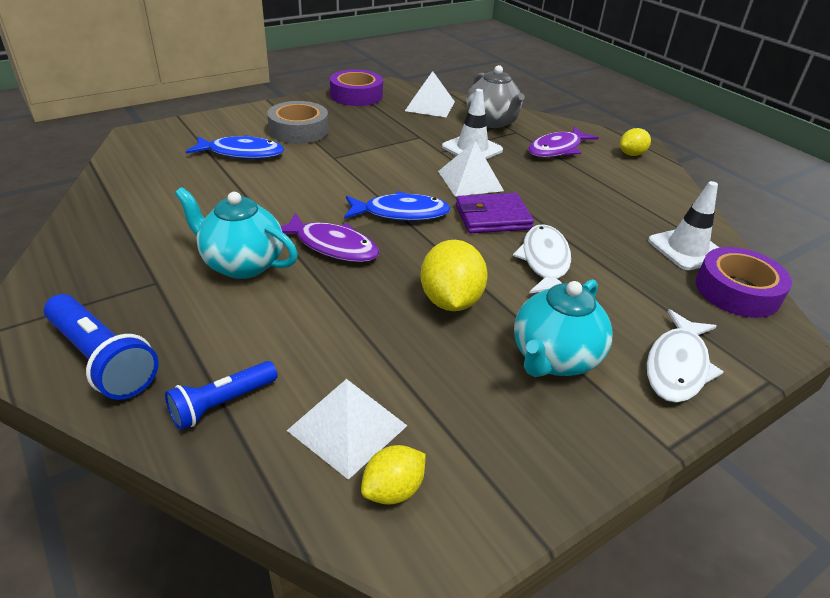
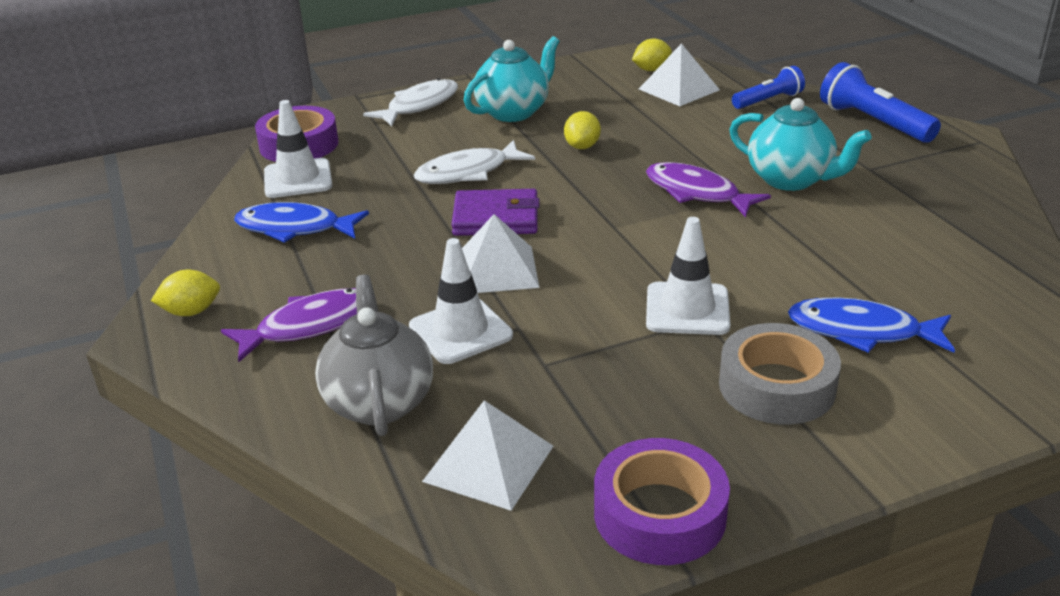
camera: 165 degrees left, 5 degrees down
(343, 162) = (687, 309): none -> white traffic cone
(401, 213) = (611, 226): blue fish -> blue fish (295, 228)
(450, 301) = (582, 146): yellow lemon -> yellow lemon, size x0.60
(544, 261) = (468, 172): white fish -> white fish turned 45 degrees clockwise

